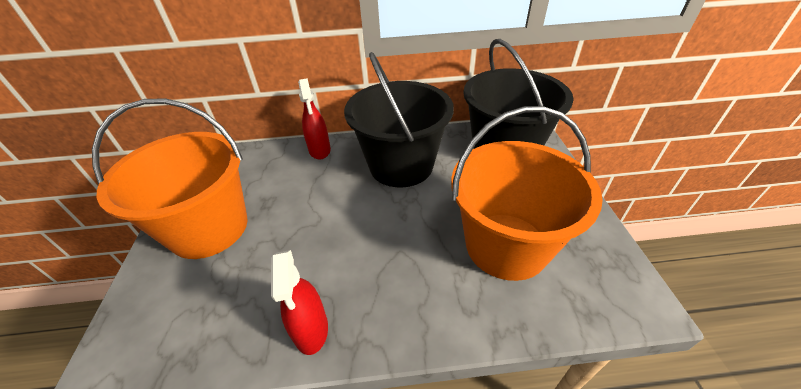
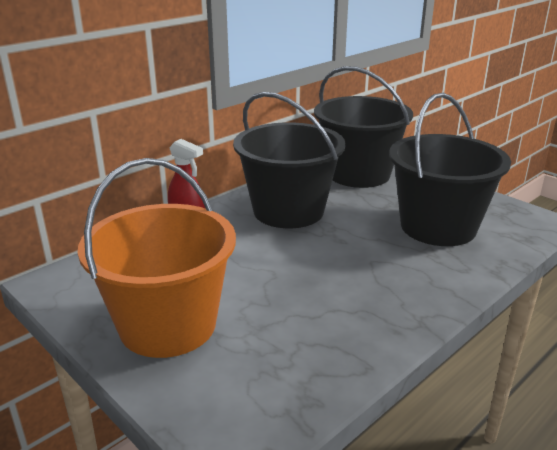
camera: 40 degrees left, 15 degrees down
(311, 329) = (377, 332): red spray bottle -> none
(506, 245) = (438, 227): orange bucket -> black bucket

